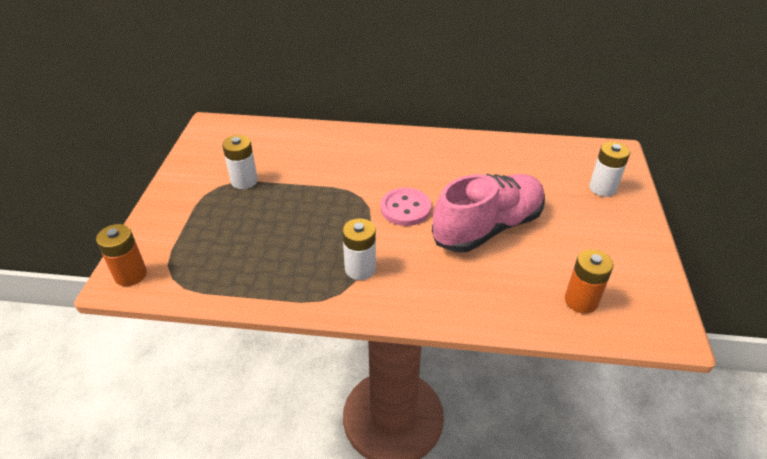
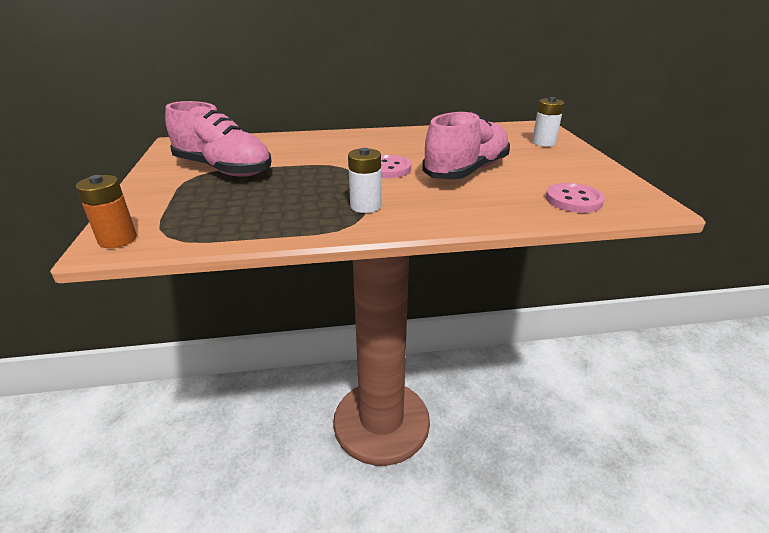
camera: 15 degrees left, 10 degrees down
(244, 181) = (223, 169): white battery -> pink shoe
(581, 301) = (573, 200): orange battery -> pink button

